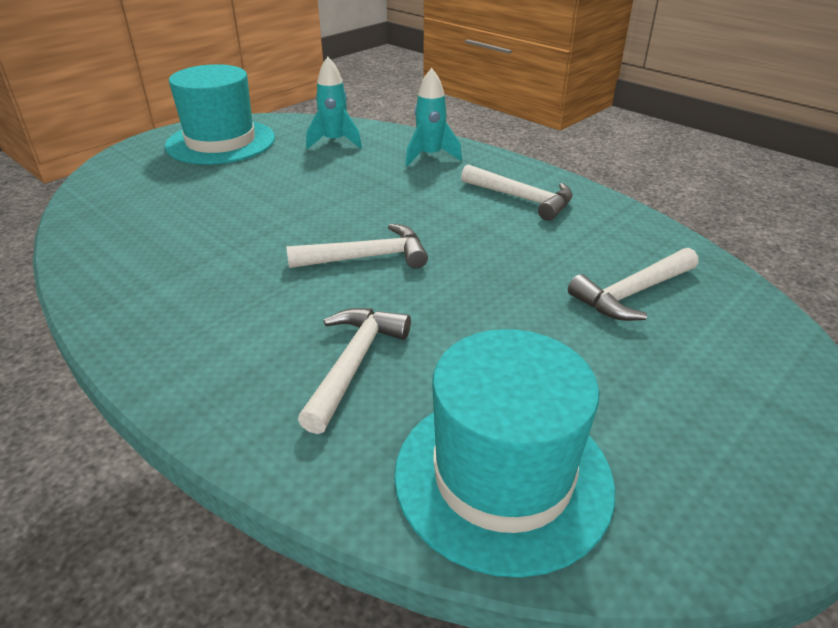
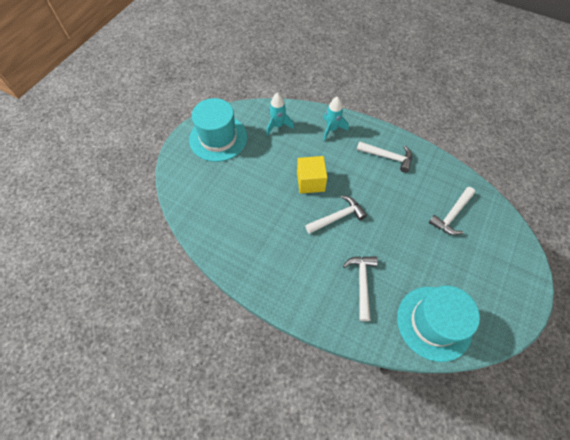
camera: 15 degrees left, 25 degrees up
(345, 207) = (310, 182): none -> yellow cube

